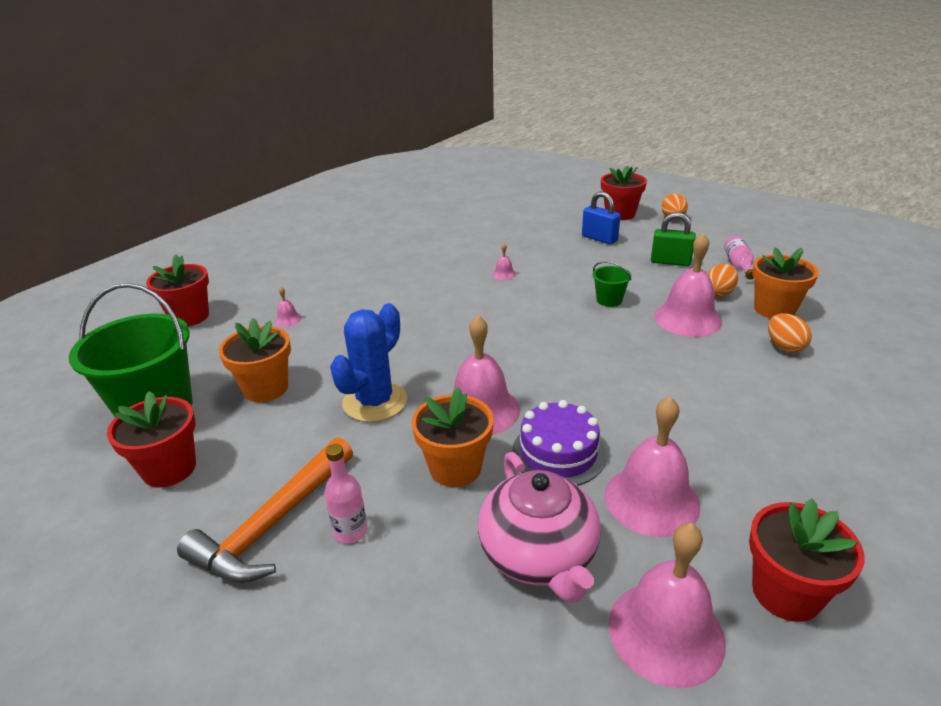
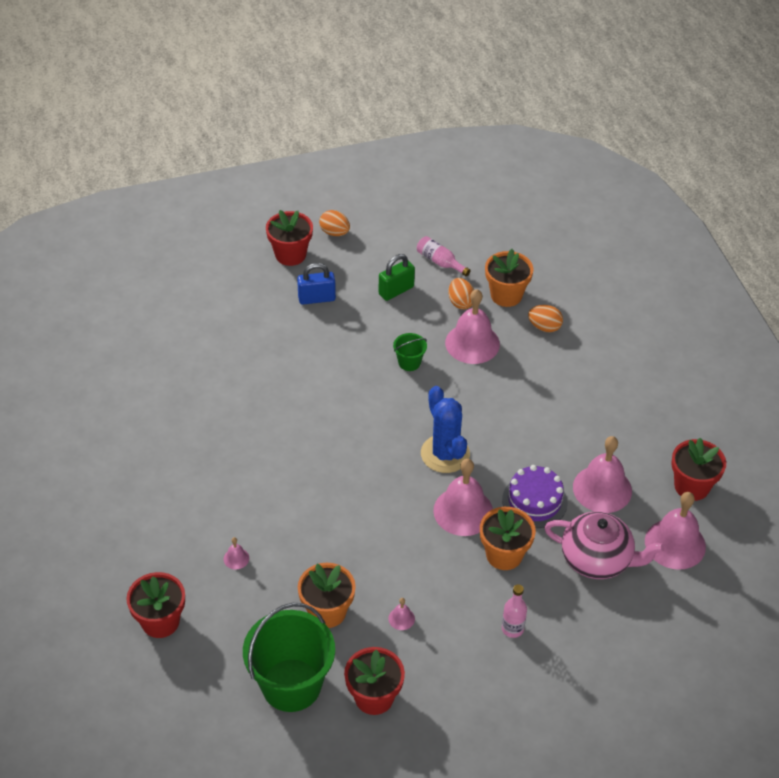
camera: 55 degrees left, 15 degrees up
(273, 524) = (475, 662): orange hammer -> none
(375, 402) = (403, 559): blue cactus -> blue cactus (445, 454)
(504, 274) = (308, 391): pink bell -> pink bell (401, 618)

